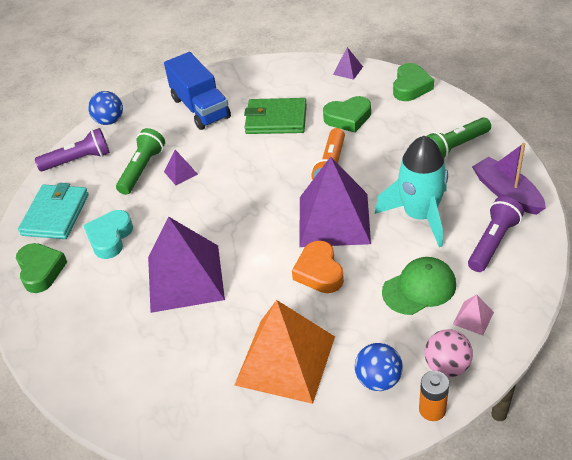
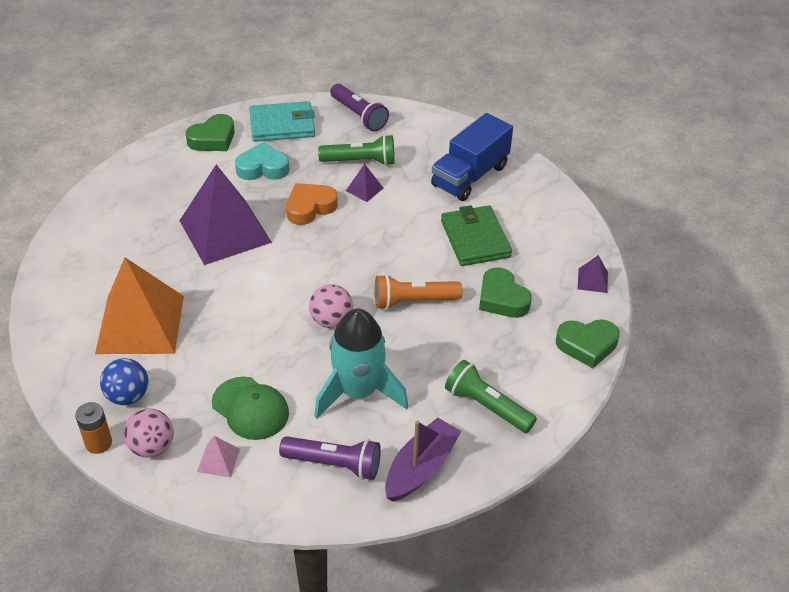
camera: 65 degrees right, 0 degrees up
(109, 121) = (423, 118): blue ball -> none
(319, 272) = (254, 324): orange heart -> orange heart (310, 207)
(334, 219) = (331, 321): purple pyramid -> pink ball

